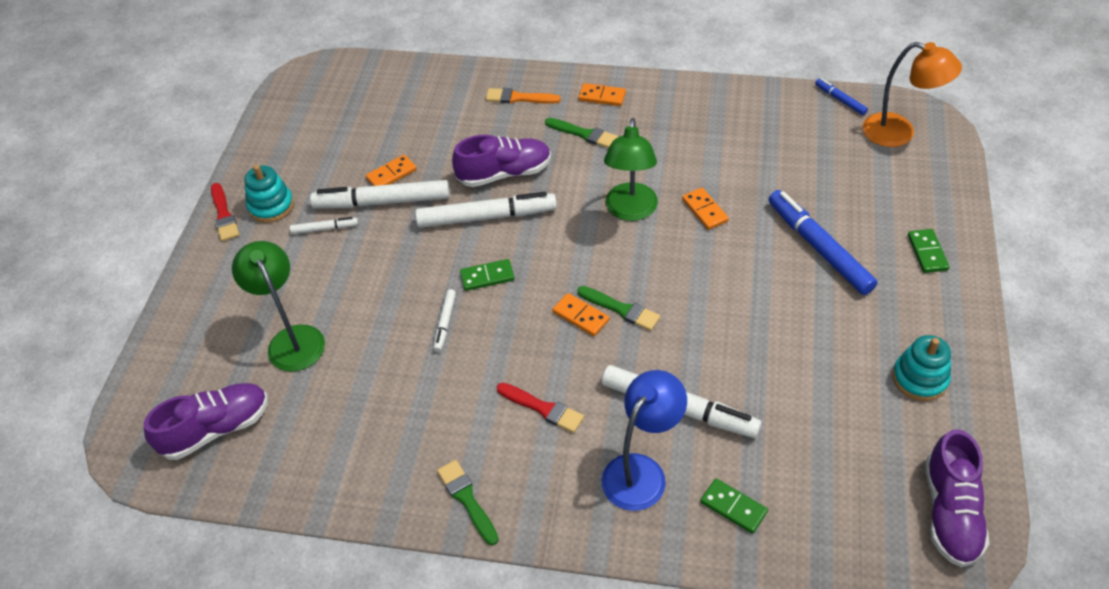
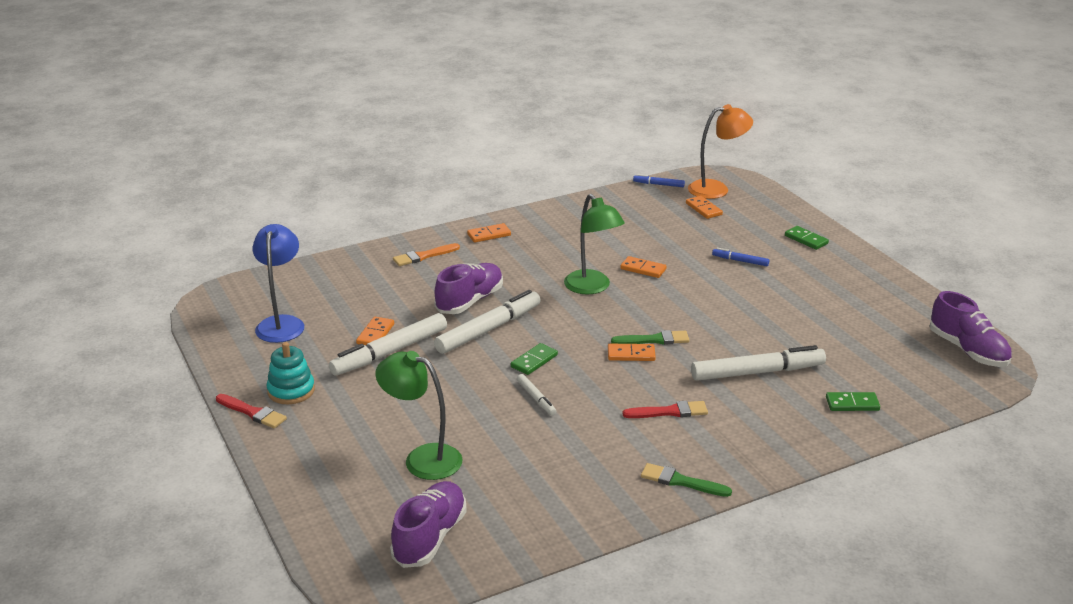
camera: 40 degrees left, 20 degrees down
(325, 229) = (360, 386): white marker -> none
(584, 134) = (502, 259): green brush -> none
(641, 471) = (775, 413): blue lamp -> blue lamp (281, 323)
(819, 248) = (740, 261): blue marker -> blue marker, size x0.48
(854, 156) = (703, 209): none -> orange domino
(919, 378) = (876, 299): turquoise stacking toy -> none

